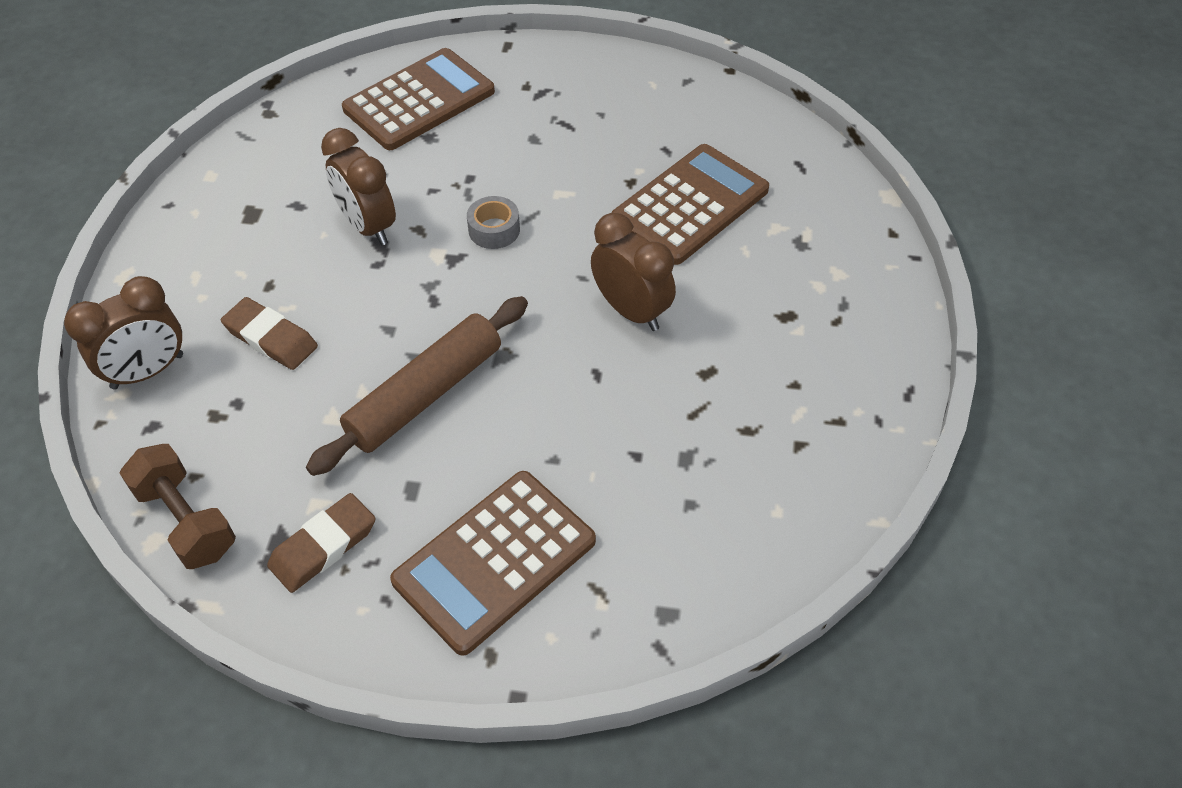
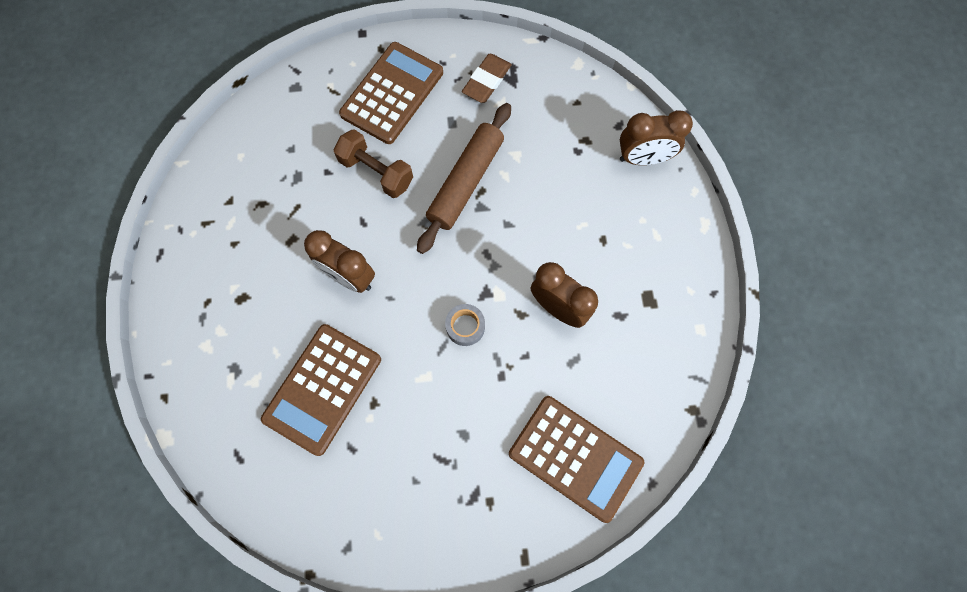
camera: 165 degrees right, 20 degrees up
(148, 372) = (643, 158): brown clock -> brown clock turned 135 degrees counterclockwise
(186, 520) = (567, 78): brown dumbbell -> brown dumbbell (376, 172)
(270, 338) = (580, 199): brown eraser -> none
(419, 100) = (575, 458): brown calculator -> brown calculator turned 90 degrees counterclockwise

